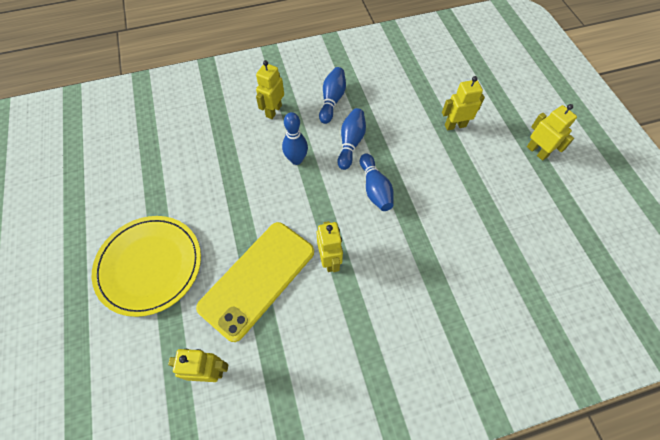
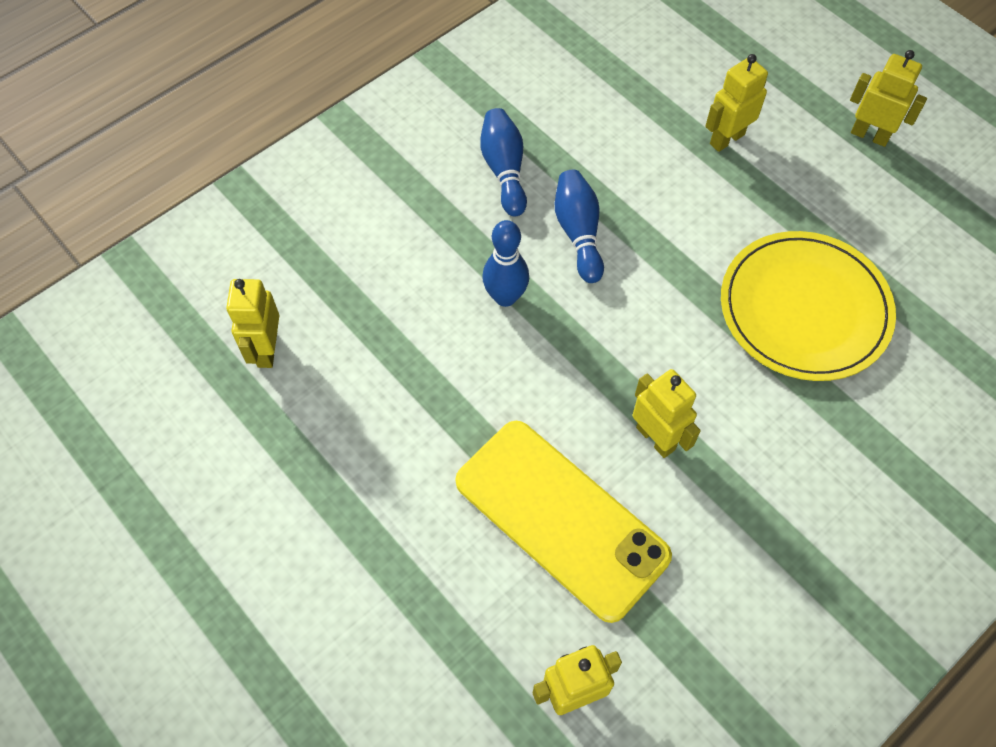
camera: 25 degrees left, 0 degrees up
(149, 265) = (368, 578): yellow plate -> yellow plate (804, 309)
(257, 279) = (561, 518): yellow phone -> yellow phone turned 60 degrees counterclockwise
(273, 111) = (414, 227): yellow robot -> yellow robot (266, 350)
(375, 188) = (660, 294): blue bowling pin -> none

